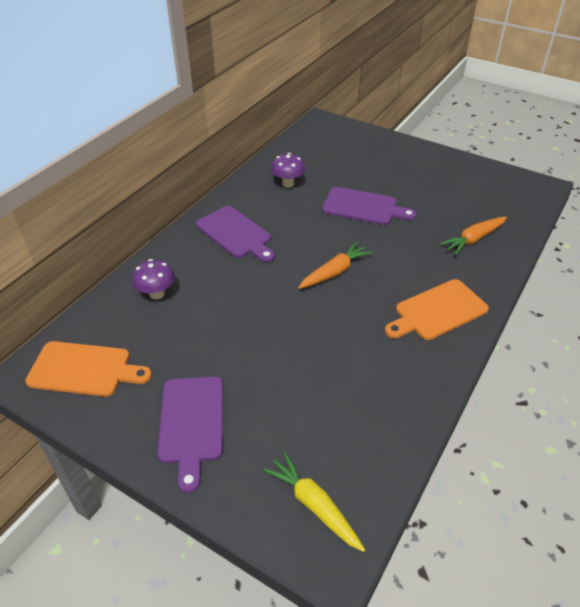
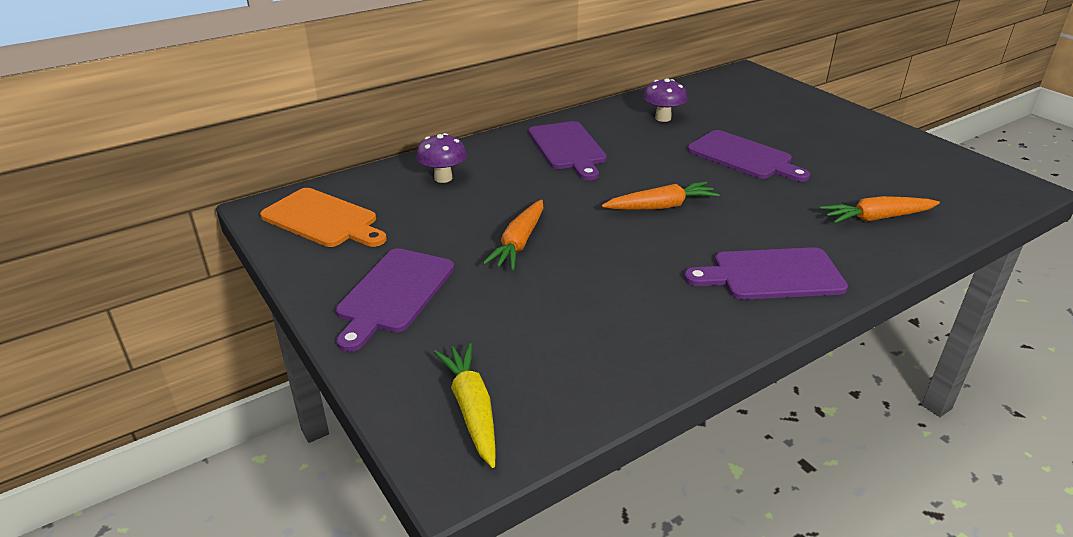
camera: 25 degrees right, 10 degrees down
(255, 340) = (519, 243): none -> orange carrot
(437, 311) = (771, 275): orange cutting board -> purple cutting board

